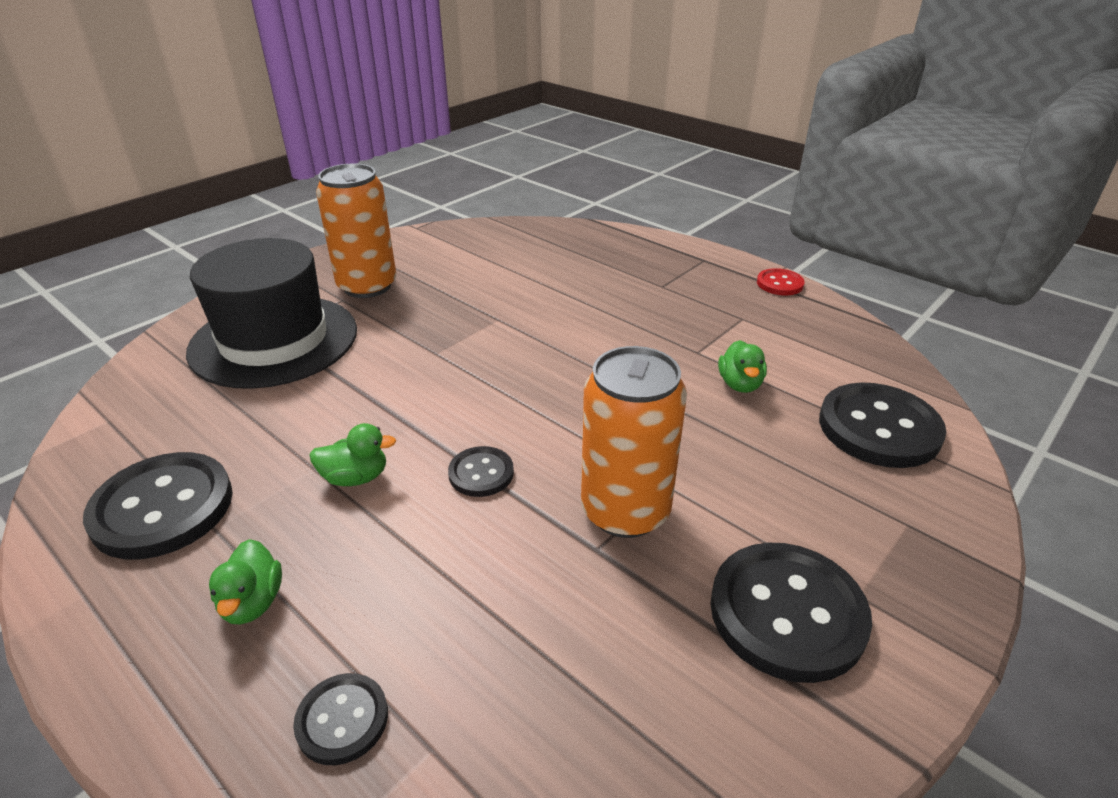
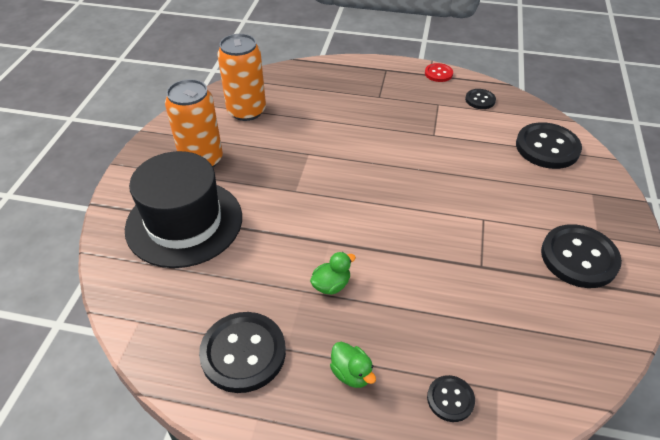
camera: 30 degrees left, 10 degrees up
(481, 473) = (393, 253): black button -> black button (480, 100)
(625, 511) = (477, 241): orange can -> orange can (246, 111)
(740, 384) = (470, 147): green duck -> none

